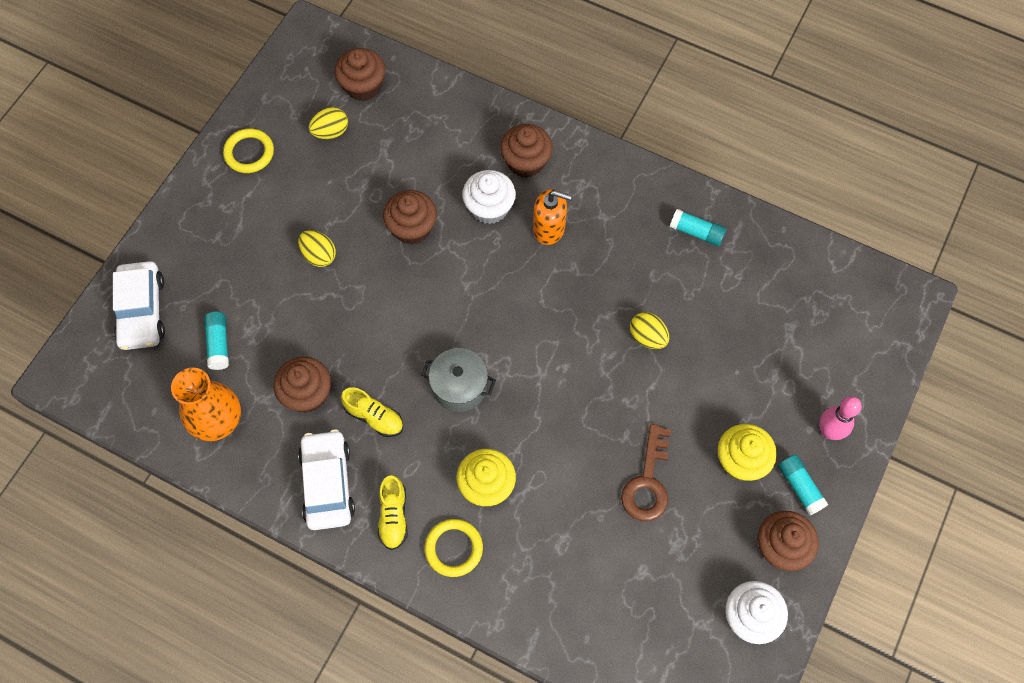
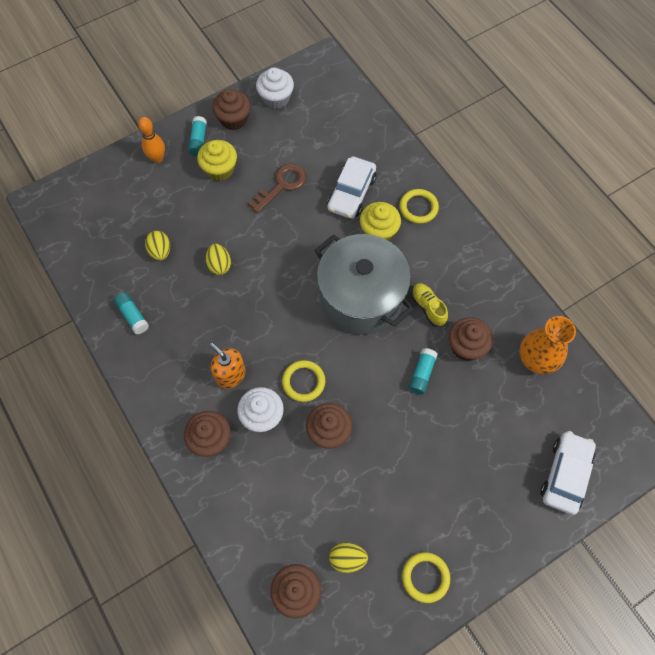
camera: 150 degrees left, 0 degrees up
(219, 344) = (515, 416): turquoise glue stick -> turquoise glue stick (422, 374)
(319, 255) = (410, 447): yellow egg -> yellow egg (160, 251)
(327, 484) = (478, 282): white car -> white car (351, 193)
(393, 516) = (445, 242): yellow shoe -> none
(459, 387) = (361, 297): grey pot -> grey pot, size x2.04
(468, 261) = (303, 382): none -> yellow ring
(829, 431) = (157, 158): pink bowling pin -> orange bowling pin

